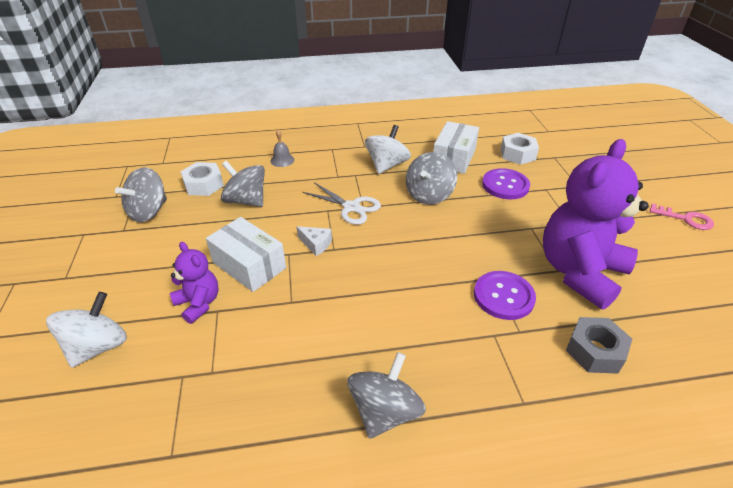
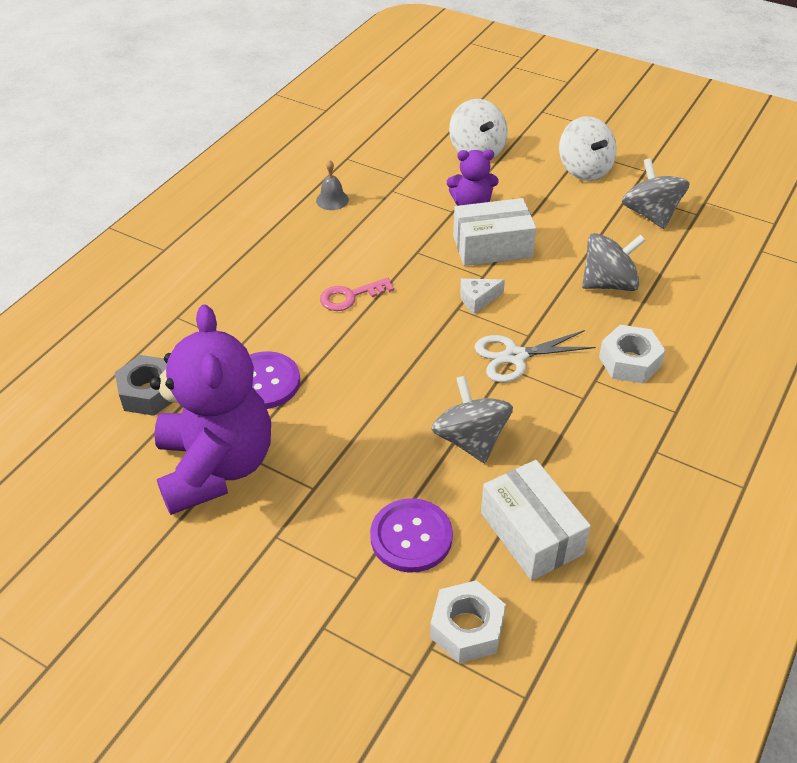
camera: 130 degrees right, 5 degrees up
(204, 185) = (675, 265): white nut -> white nut (629, 362)
(282, 160) = (683, 348): grey bell -> grey bell (332, 200)
(385, 411) = (262, 249): grey spinning top -> none
(387, 165) = (579, 443): white spinning top -> white spinning top (584, 170)
(685, 219) = (136, 681): pink key -> pink key (350, 296)

